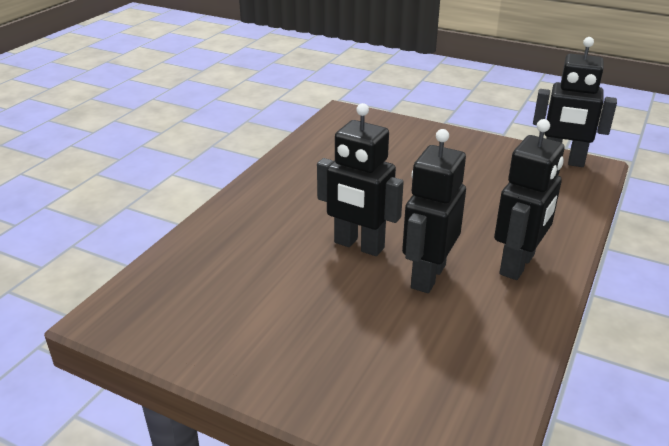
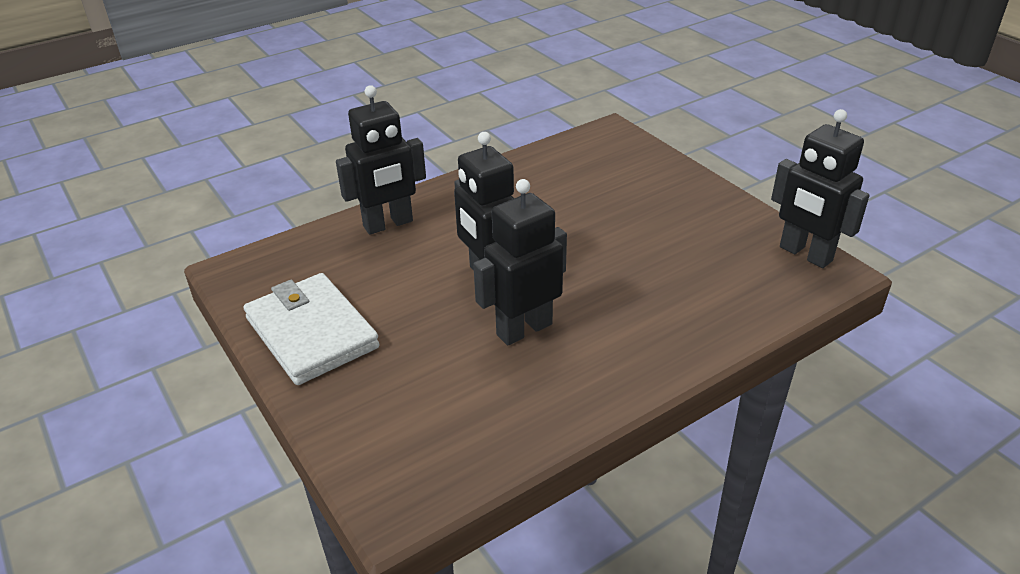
camera: 30 degrees right, 5 degrees up
(245, 345) = (311, 333): none -> white wallet
(517, 265) = (626, 350): black robot -> black robot (388, 224)

